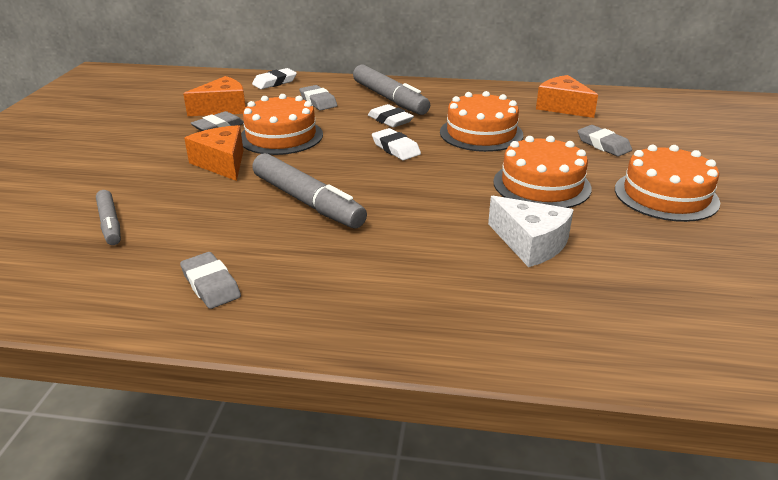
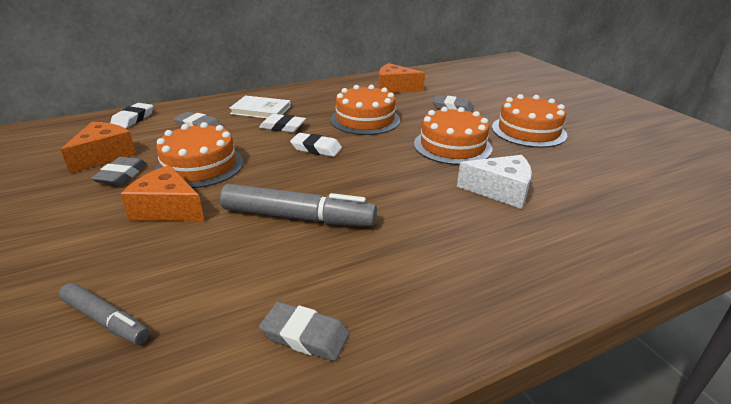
camera: 35 degrees left, 0 degrees up
(389, 99) = (261, 110): grey marker -> white book

